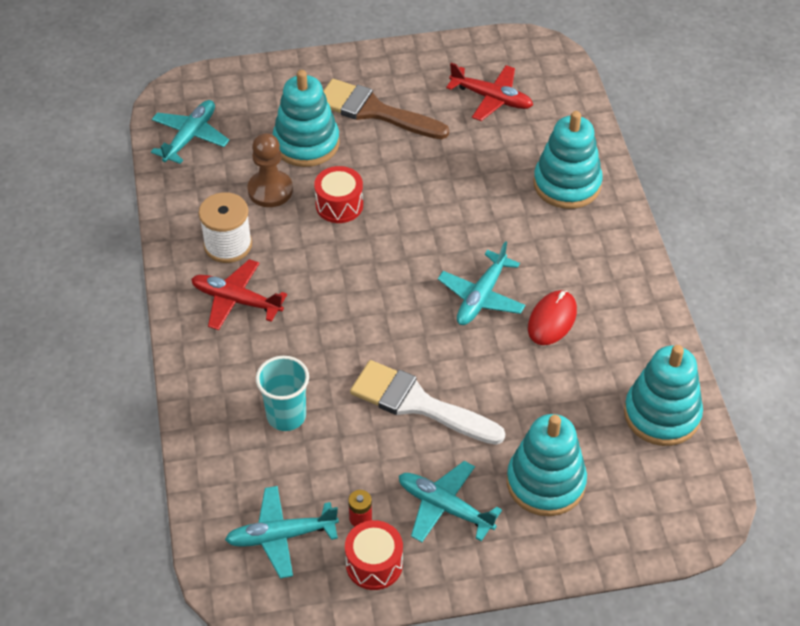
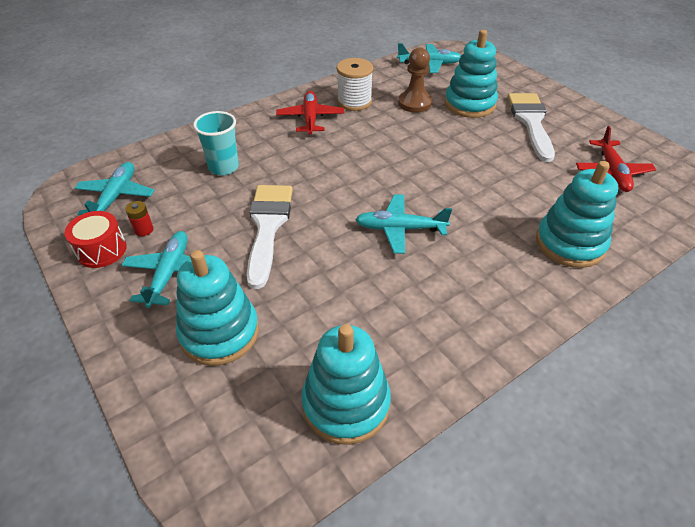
camera: 65 degrees right, 5 degrees down
(281, 536) = (116, 196): turquoise plane -> turquoise plane turned 45 degrees clockwise
(339, 205) = (428, 133): red drum -> none
(374, 111) = (531, 122): brown brush -> white brush
(552, 320) = (407, 280): red mouse -> none

